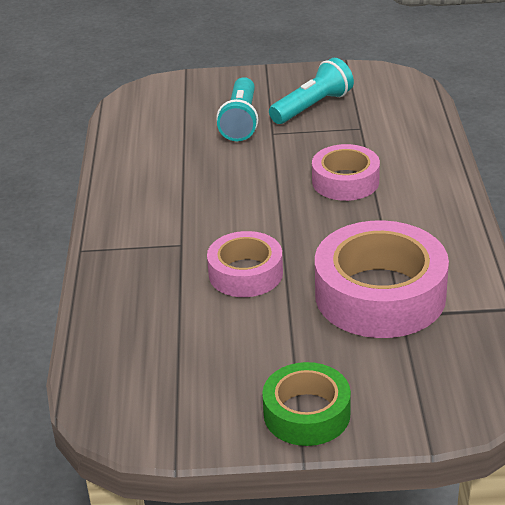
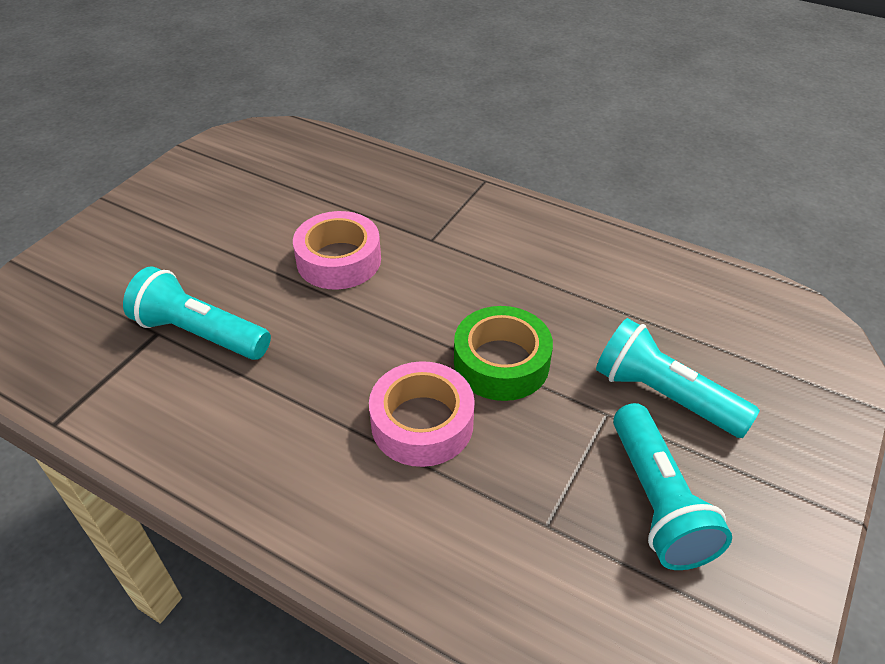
camera: 120 degrees right, 10 degrees up
(307, 413) = (135, 217): green tape -> green tape (501, 363)
(380, 295) = (200, 333): pink tape -> turquoise flashlight

